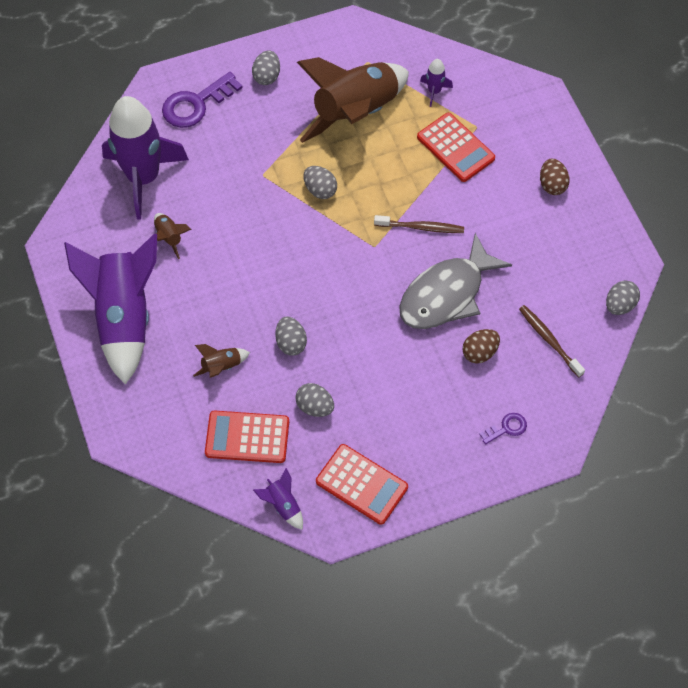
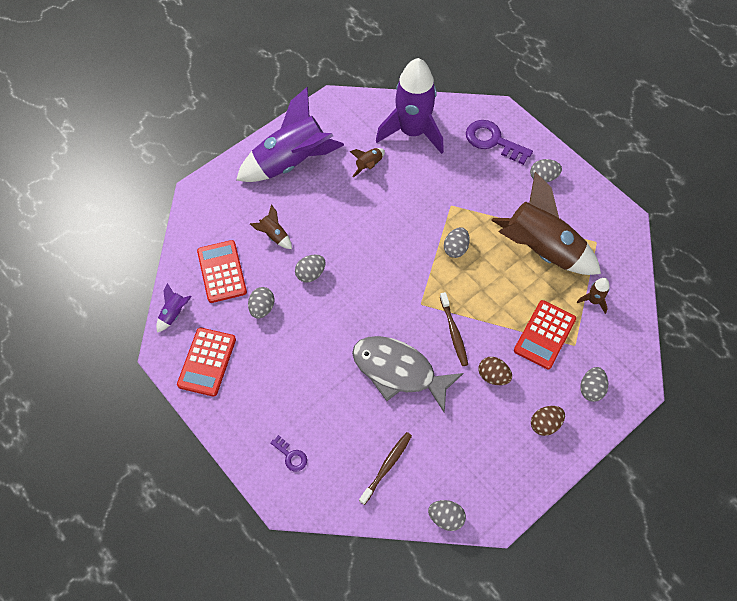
camera: 70 degrees right, 0 degrees up
(434, 91) = (593, 301): purple rocket -> brown rocket
(479, 352) = (354, 413): brown egg -> brown egg (493, 376)
(529, 132) = (591, 389): none -> grey egg

